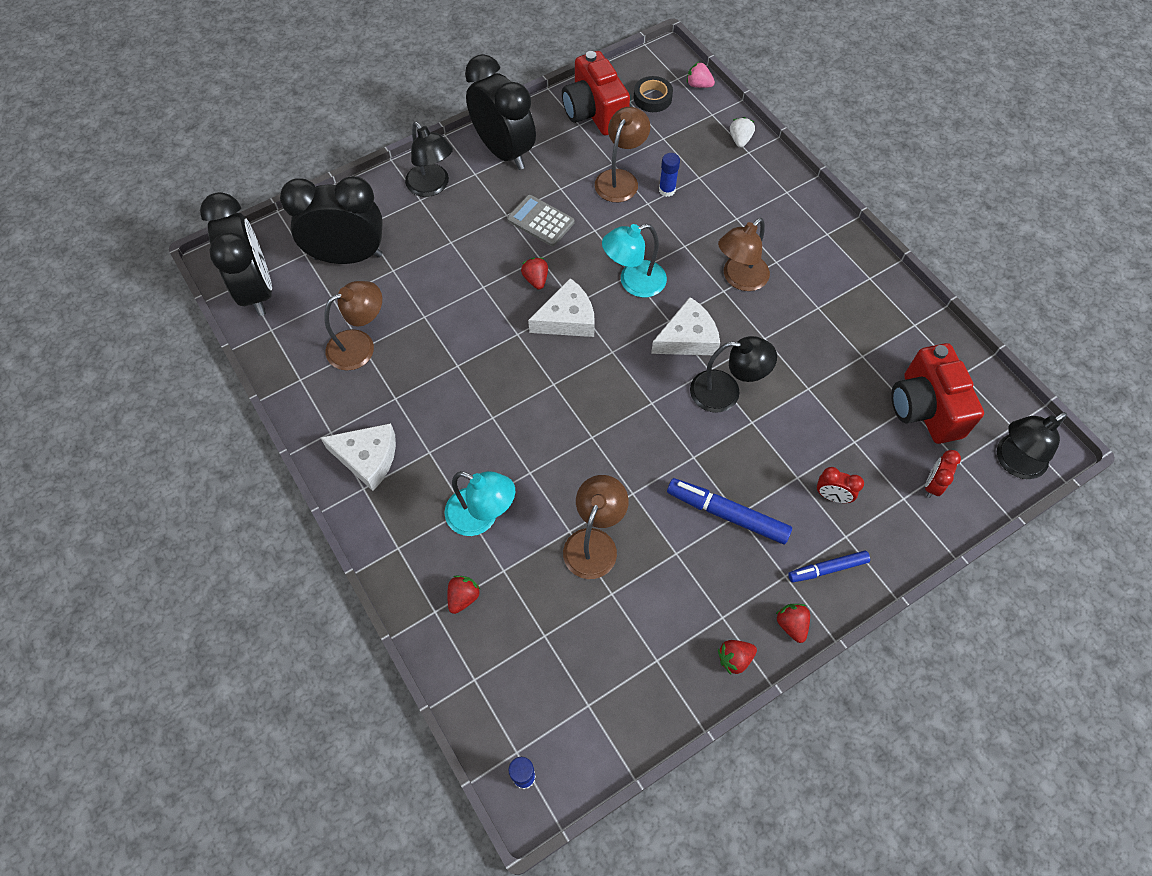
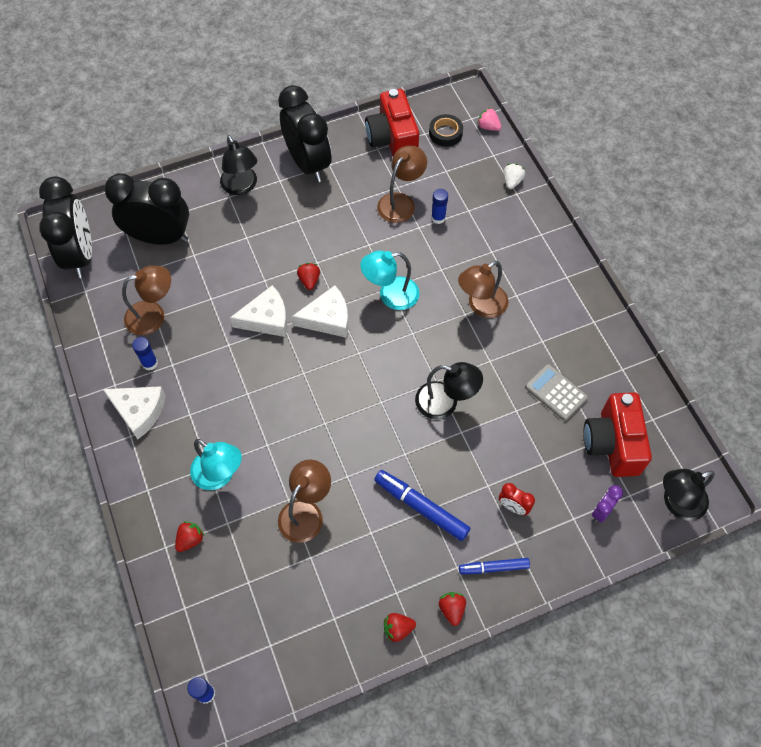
camera: 10 degrees right, 0 degrees up
(368, 401) = (150, 363): none -> blue glue stick
(540, 221) = (325, 230): grey calculator -> grey calculator (556, 392)
(687, 338) = (424, 351): white cheese -> white cheese (266, 319)
(932, 485) = (601, 511): red clock -> purple clock

